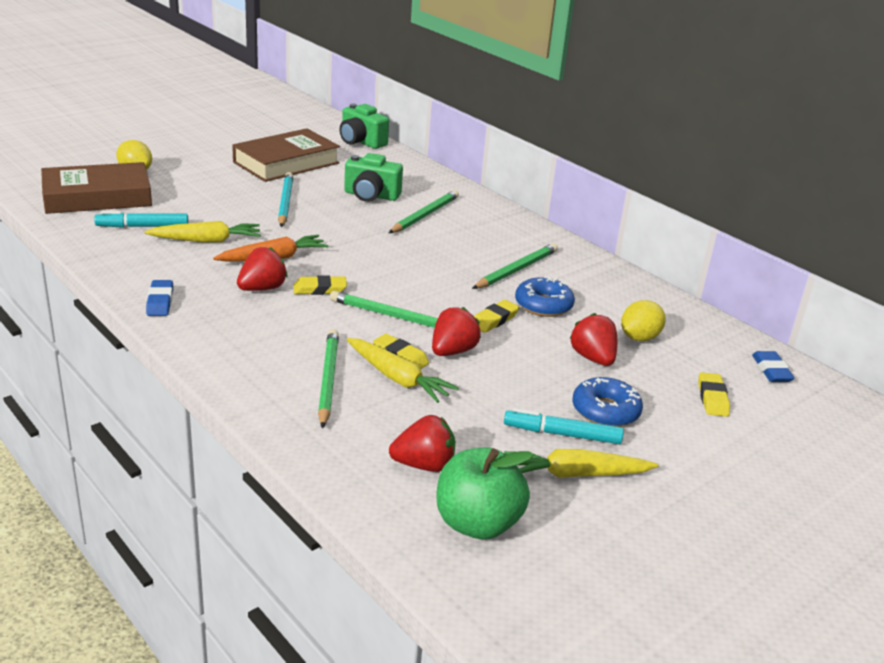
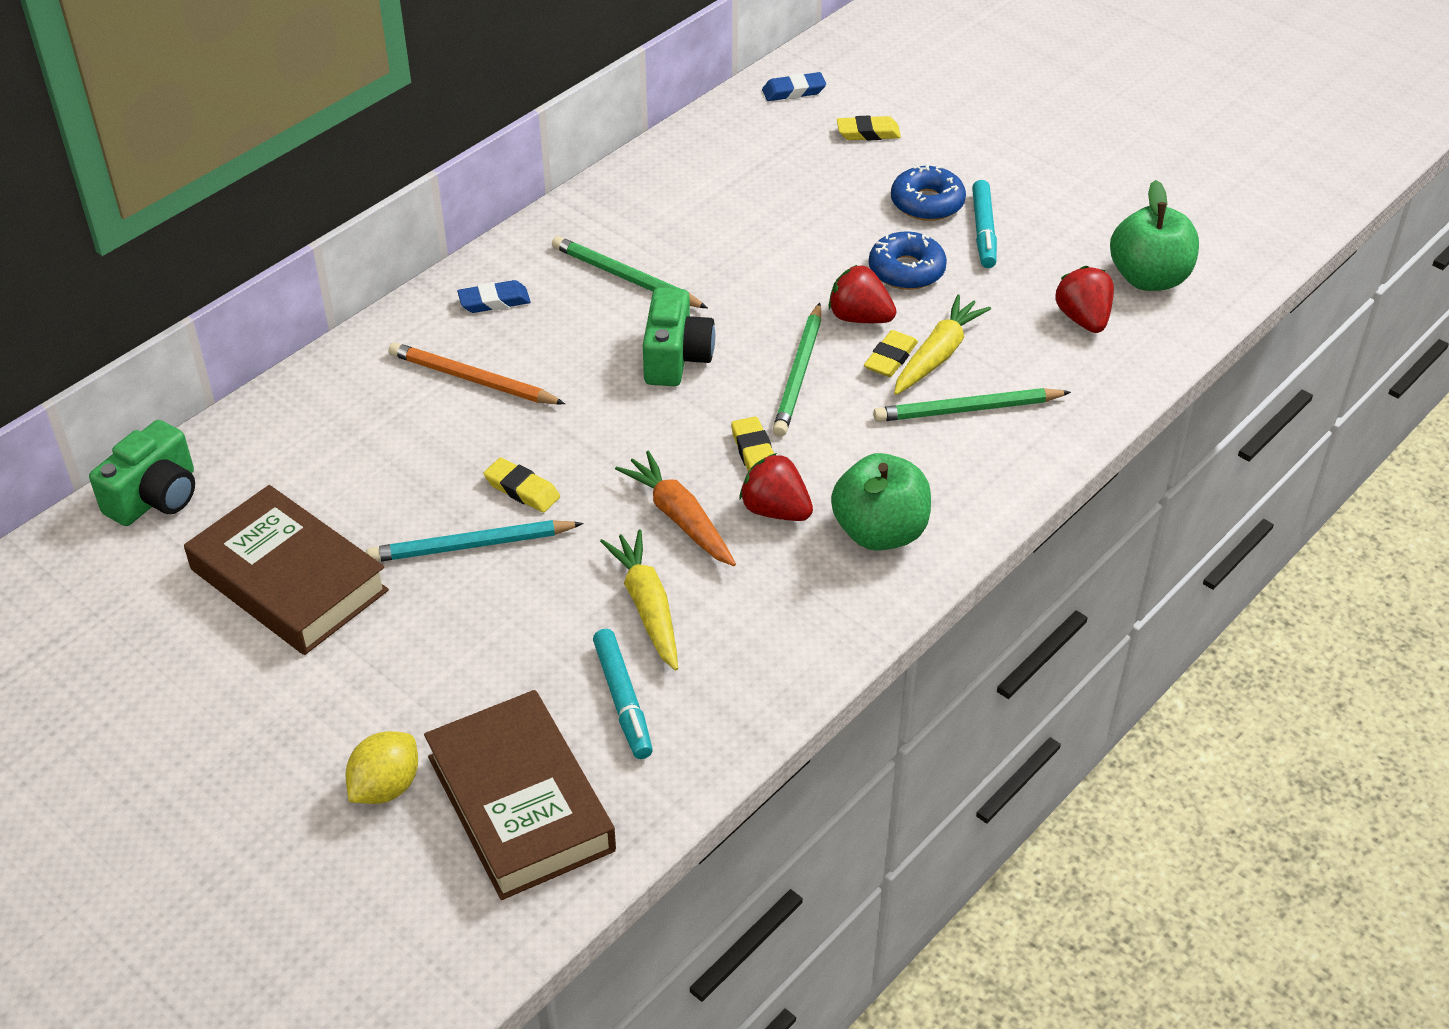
camera: 95 degrees left, 15 degrees up
(160, 302) = (855, 606): blue eraser -> blue eraser (494, 301)
(220, 321) = (880, 532): none -> green apple
(371, 195) = (413, 448): green camera -> green camera (676, 358)
(425, 215) = (473, 379): green pencil -> orange pencil
(494, 320) = (770, 289): yellow eraser -> yellow eraser (522, 489)
(543, 305) = (715, 251): blue donut -> blue donut (906, 270)
(575, 474) = (1044, 221): yellow carrot -> none
(593, 358) = (825, 211): red strawberry -> none
(639, 338) = (764, 177): yellow lemon -> none

